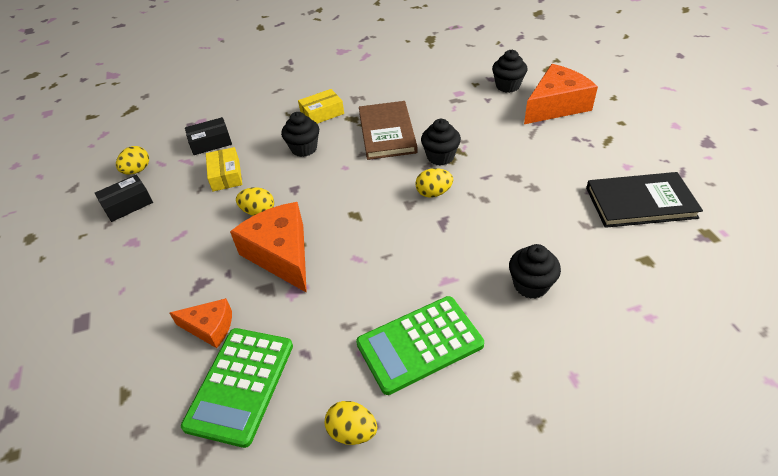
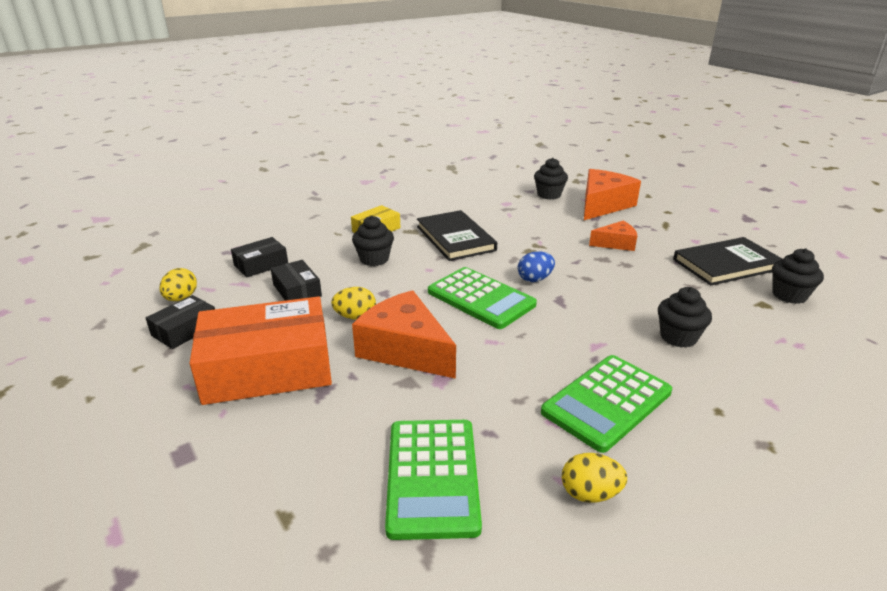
camera: 20 degrees left, 15 degrees down
(170, 253) = (267, 368): none -> orange box
(210, 327) = (360, 429): orange cheese -> orange cheese (616, 243)
(226, 175) = (297, 290): yellow box -> black box
(372, 208) = (481, 298): none -> green calculator
(387, 132) = (455, 238): brown book -> black book
(433, 193) = (535, 279): yellow egg -> blue egg
(440, 157) = (522, 251): black cupcake -> black cupcake (789, 295)

